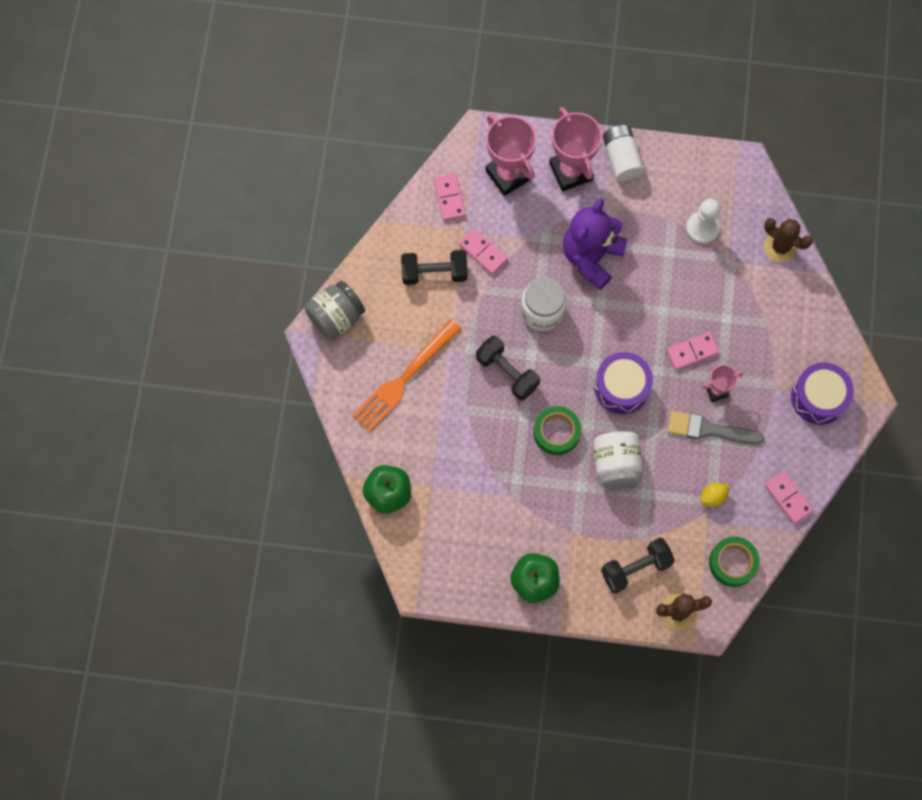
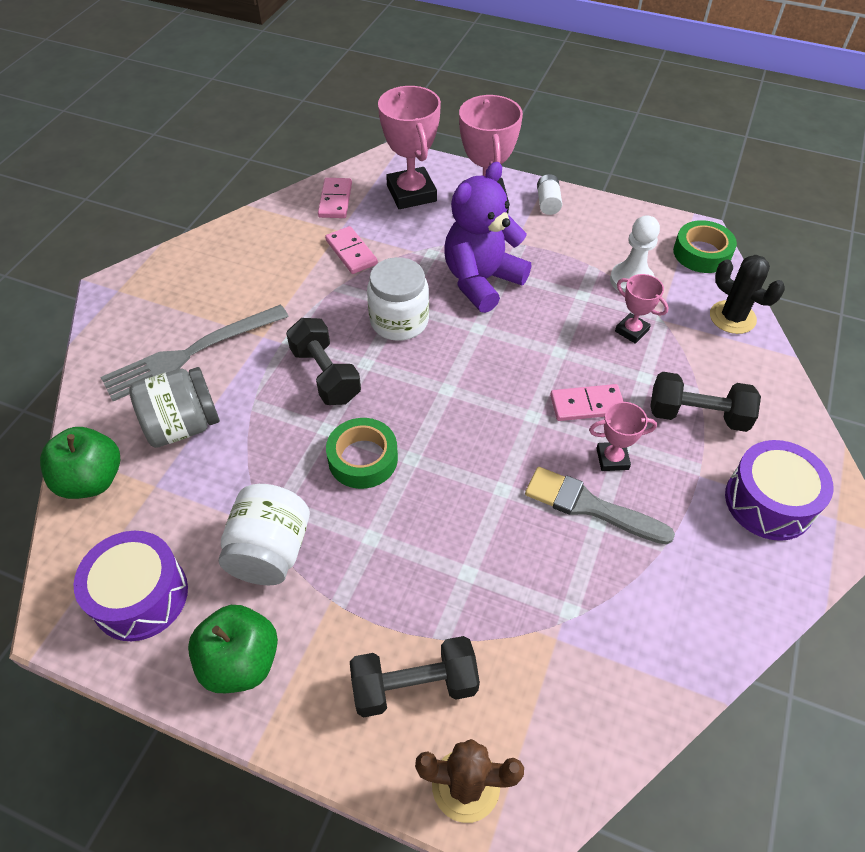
camera: 15 degrees right, 20 degrees down
(336, 317) = (146, 277): grey jar -> grey jar (183, 426)
(403, 379) = (189, 354): orange fork -> grey fork
(434, 273) = (284, 260): black dumbbell -> black dumbbell (697, 415)
(616, 464) = (434, 520): white jar -> white jar (270, 551)
(621, 158) = (548, 203): white battery -> white battery, size x0.62
(621, 387) = (475, 425): purple drum -> purple drum (140, 596)
(711, 278) = (631, 331): none -> pink trophy
(712, 497) = (574, 604): yellow lemon -> none
(732, 563) = (585, 721): green tape -> green tape (702, 253)
(780, 247) = (732, 317): brown cactus -> black cactus
(788, 498) = (701, 637): pink domino -> none

